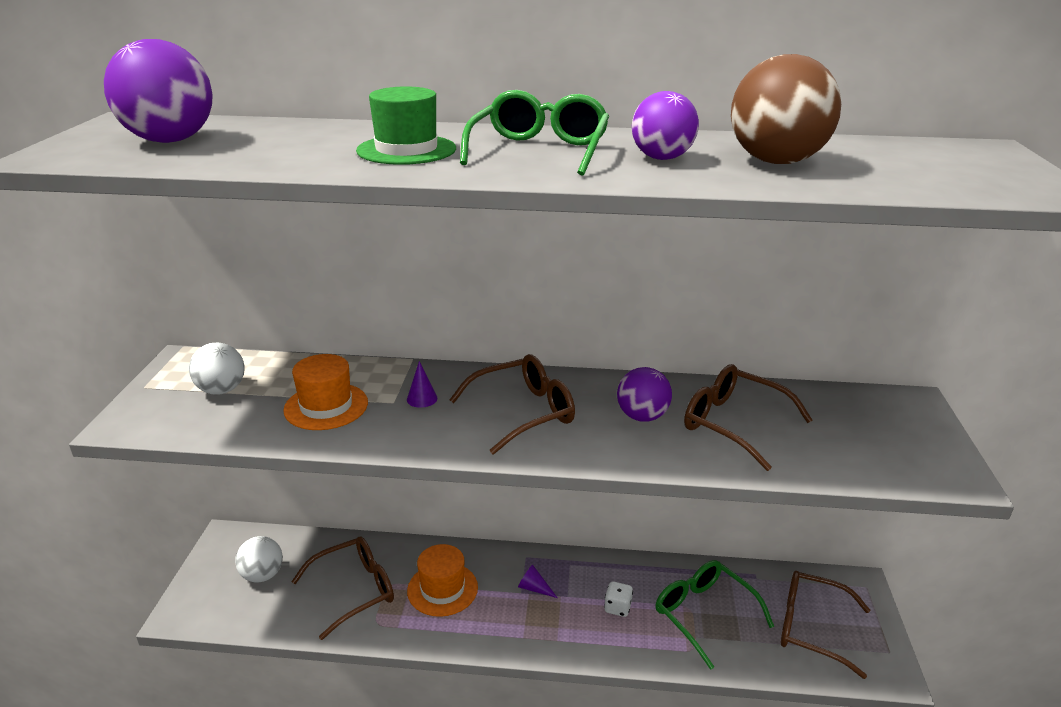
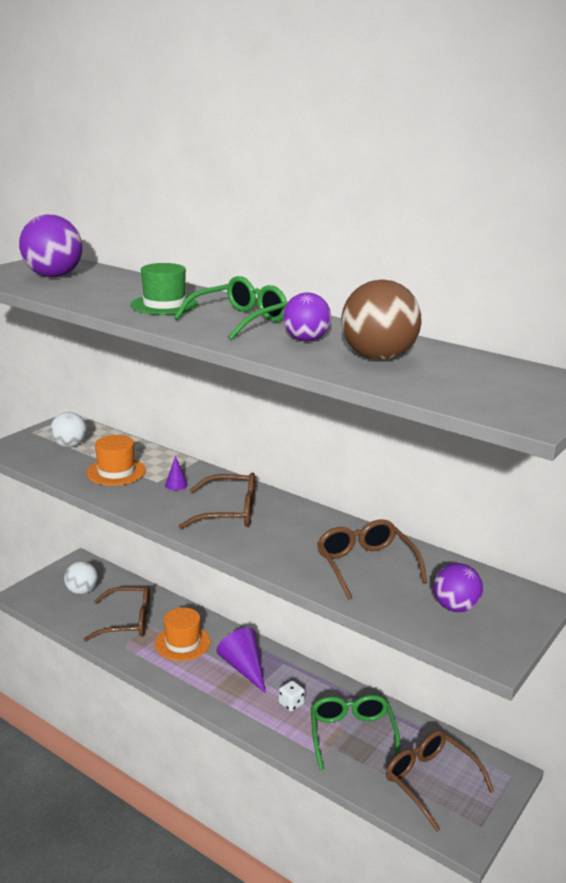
camera: 30 degrees right, 5 degrees down
(534, 588) = (243, 667): purple cone -> purple cone, size x2.02
(642, 416) = (305, 540): purple ball -> purple ball (455, 607)

